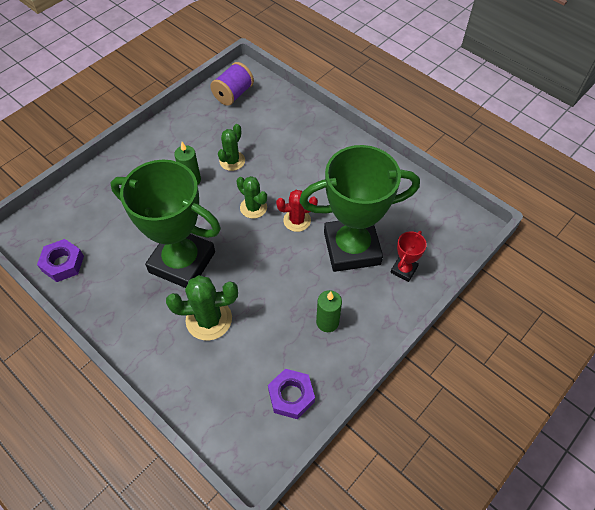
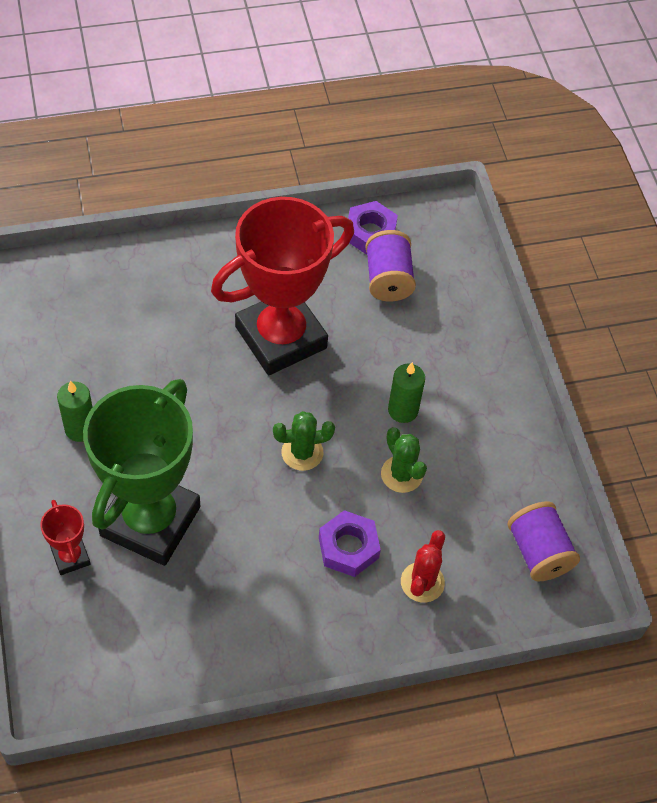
camera: 120 degrees right, 0 degrees up
(98, 234) = (388, 279): none -> purple spool
(182, 262) = (281, 337): green trophy -> red trophy
(209, 319) = (184, 323): green cactus -> none
(291, 396) = (34, 345): purple nut -> purple nut (348, 547)
(297, 220) = (242, 488): red cactus -> red cactus (422, 582)

